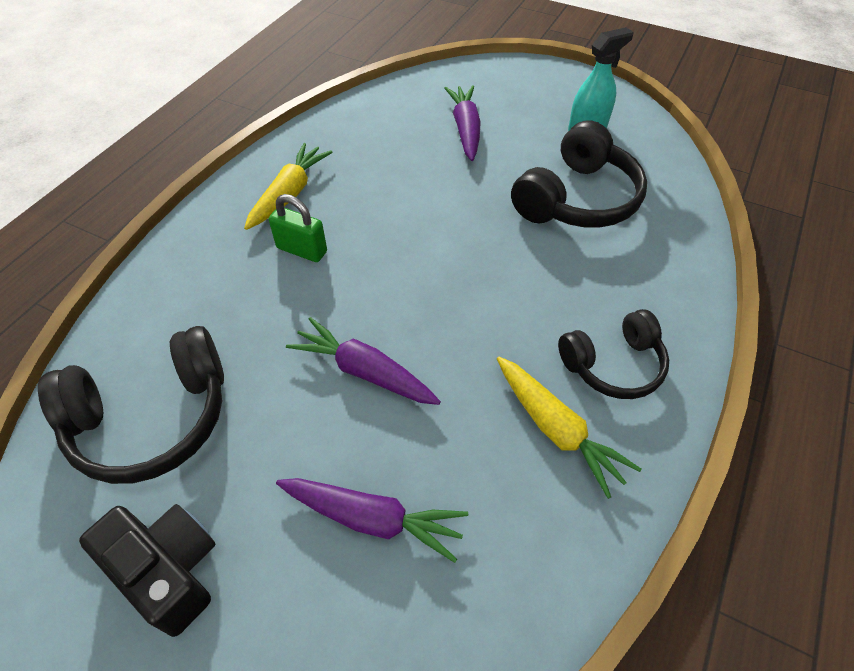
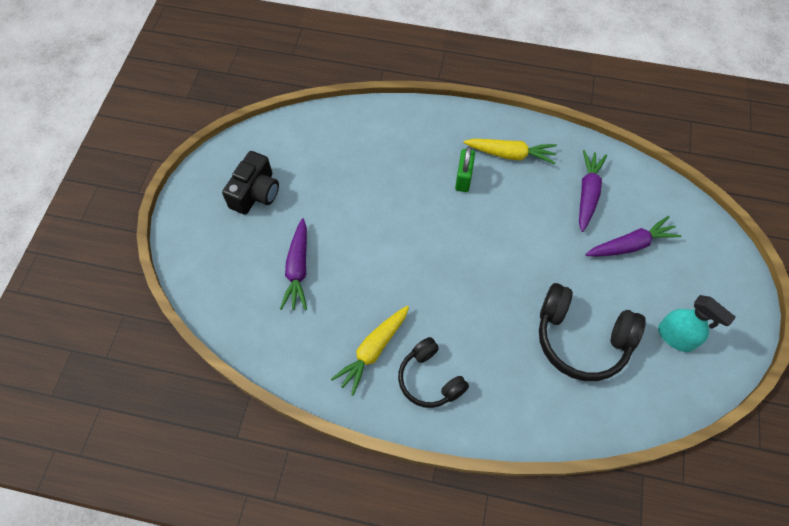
camera: 75 degrees right, 10 degrees up
(152, 419) = (327, 153): black headphones -> none
(364, 371) = (383, 240): purple carrot -> purple carrot (587, 193)

